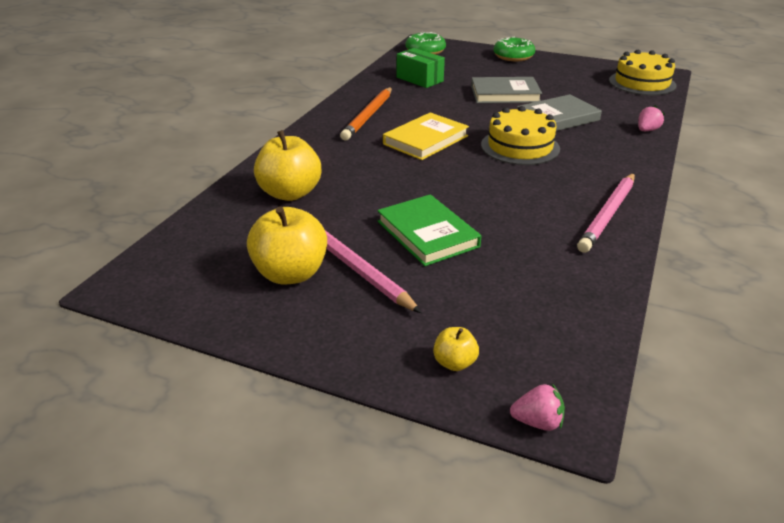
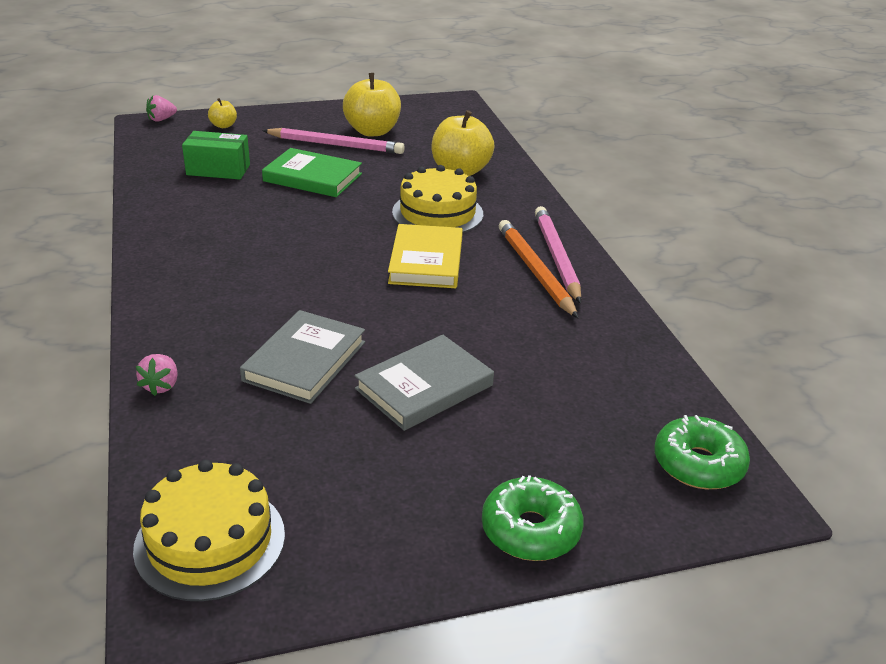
camera: 140 degrees right, 0 degrees up
(419, 79) = (583, 369): green box -> green box (218, 170)
(520, 147) = (314, 290): yellow cake -> yellow cake (437, 213)
(608, 215) = (168, 240): pink pencil -> pink pencil (556, 256)

